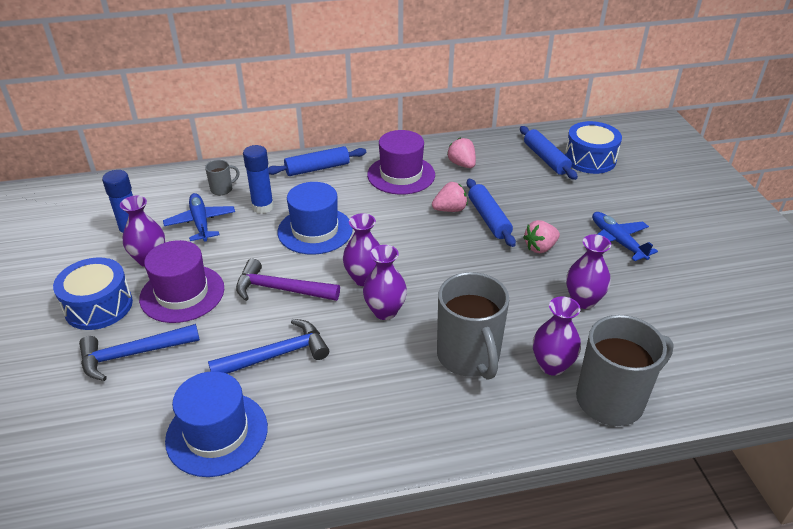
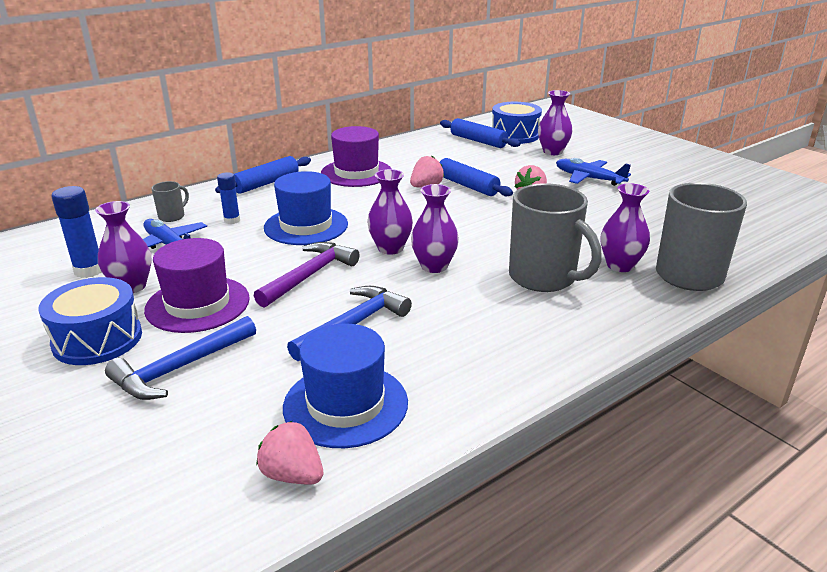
camera: 25 degrees left, 10 degrees down
(263, 207) = (232, 220): blue glue stick -> blue glue stick, size x0.64
(280, 289) = (310, 275): purple hammer -> purple hammer turned 135 degrees clockwise
(462, 164) = (407, 156): pink strawberry -> pink strawberry (292, 475)
(583, 300) = (601, 219): purple vase -> purple vase (552, 152)

